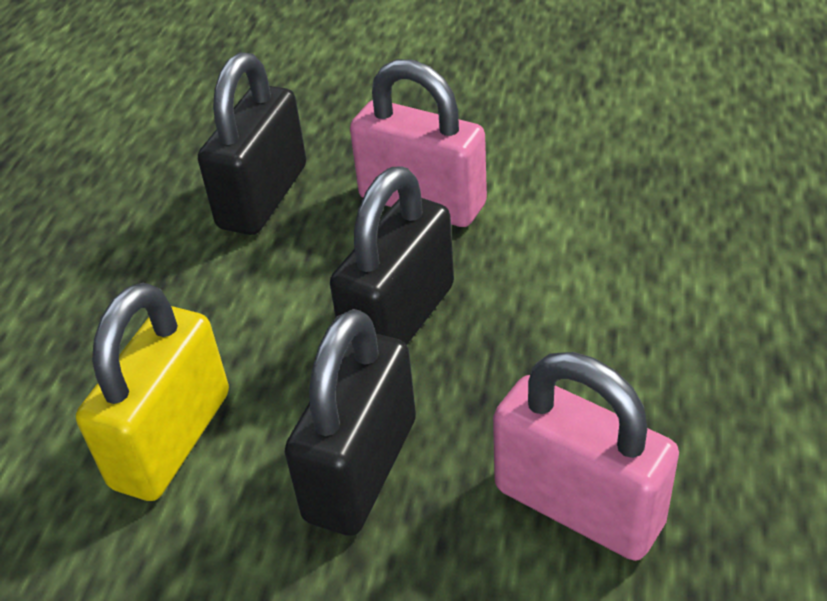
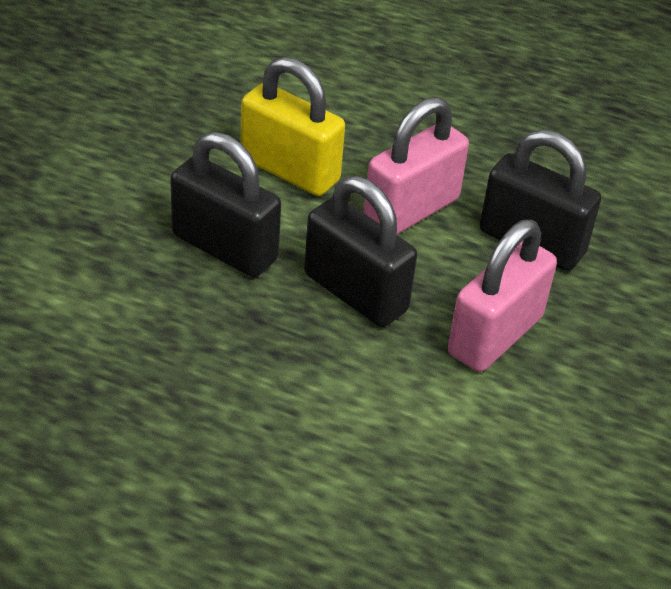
camera: 95 degrees right, 0 degrees up
(578, 505) = (145, 342): pink padlock -> pink padlock (411, 210)

